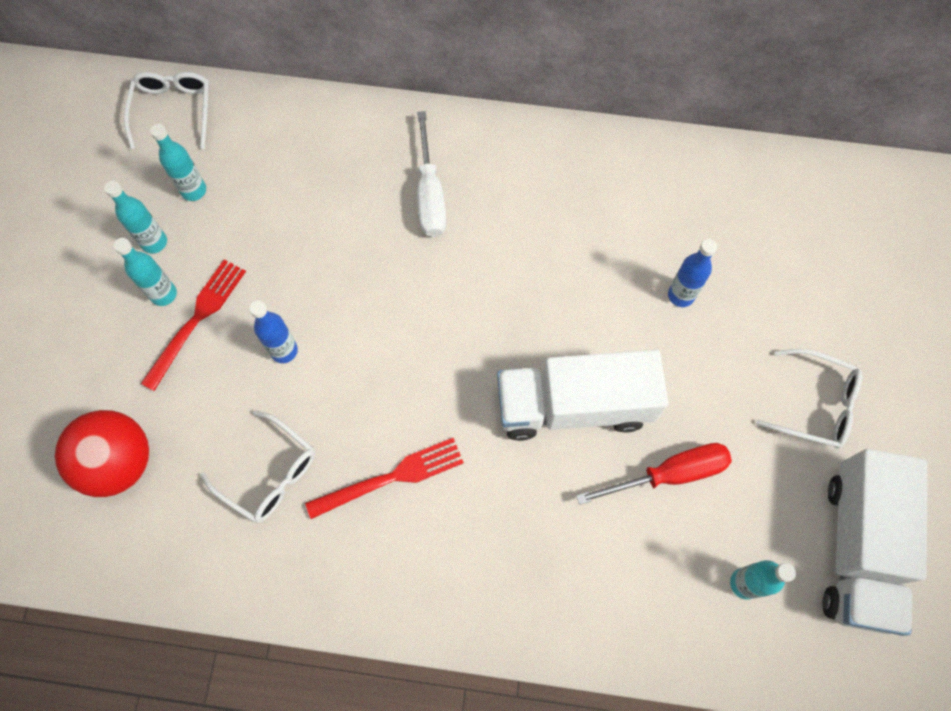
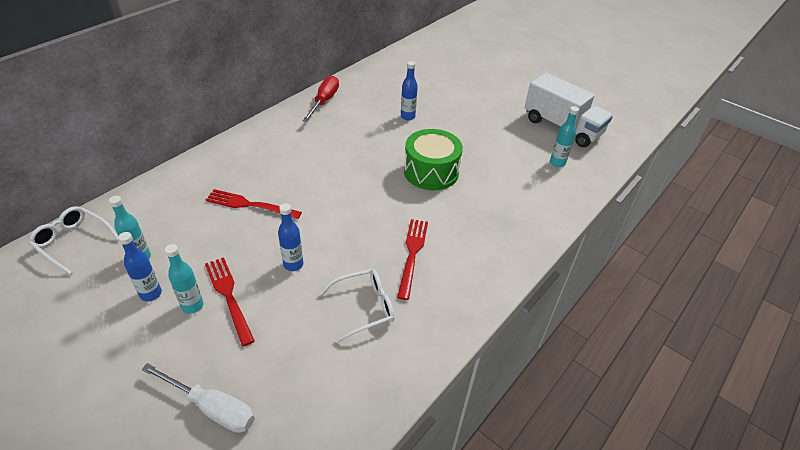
camera: 60 degrees left, 25 degrees down
(120, 462) = (286, 386): red ball -> none
(154, 242) = (151, 294): turquoise bottle -> blue bottle
(345, 231) = (249, 205): none -> red fork
(430, 194) = (266, 165): white screwdriver -> white screwdriver (212, 407)
(574, 406) = (431, 172): white truck -> green drum
(669, 474) = (490, 160): red screwdriver -> red screwdriver (324, 101)
(814, 404) = (491, 108): white glasses -> none

